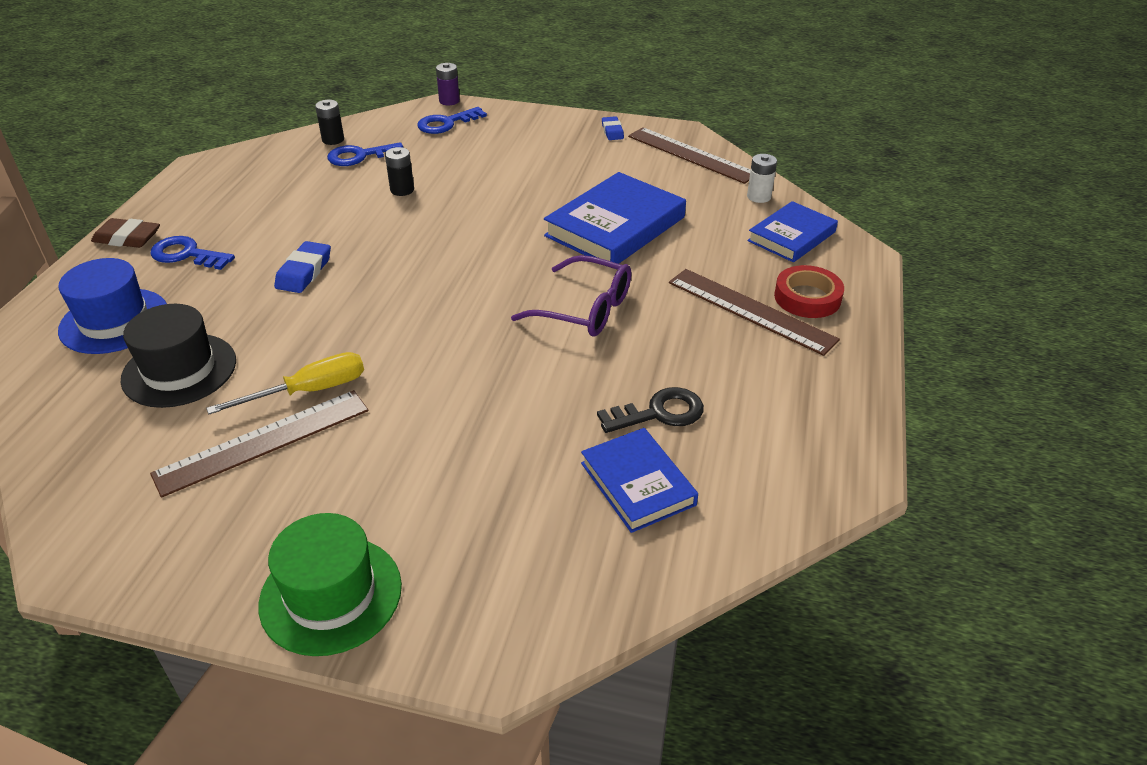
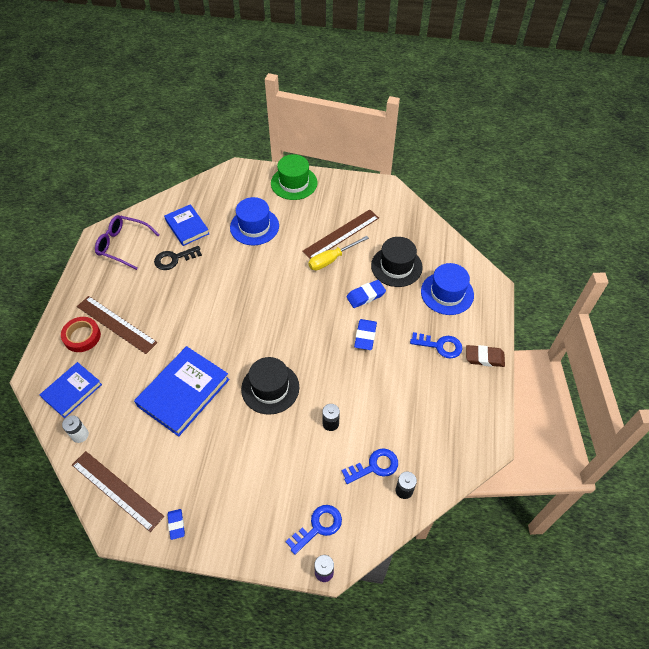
camera: 175 degrees right, 15 degrees up
(271, 326) = (365, 296): none -> blue eraser
(467, 474) = (254, 226): none -> blue hat
(481, 224) = (270, 388): none -> black hat
(585, 309) = (205, 319): purple glasses -> purple glasses (123, 245)

